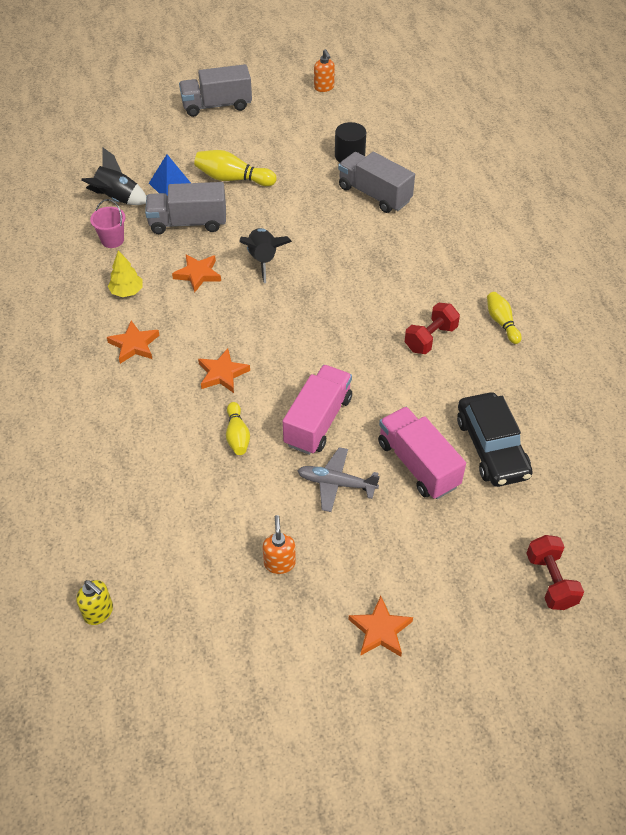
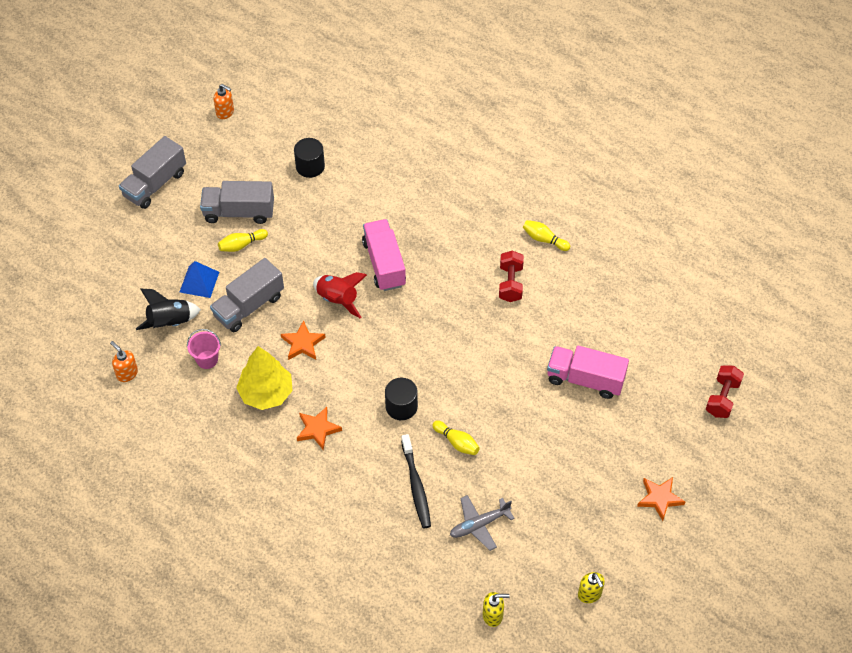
camera: 40 degrees left, 5 degrees up
(127, 292) = (266, 393): yellow tree -> yellow tree, size x1.74
(161, 446) = (416, 486): none -> black toothbrush
(210, 668) = (589, 594): none -> yellow soap dispenser
(222, 373) = (401, 406): orange star -> black cylinder
(232, 179) = (241, 245): yellow bowling pin -> yellow bowling pin, size x0.65
(263, 260) = (338, 300): black rocket -> red rocket
(279, 563) = (566, 503): orange soap dispenser -> orange soap dispenser (127, 373)
(318, 421) = (497, 395): pink truck -> pink truck (384, 264)
(336, 483) = (549, 428): grey plane -> grey plane (479, 525)
(374, 194) = (362, 190): grey truck -> grey truck (239, 212)
(491, 447) = (617, 336): black car -> none
(550, 581) = (722, 398): red dumbbell -> red dumbbell turned 75 degrees clockwise

